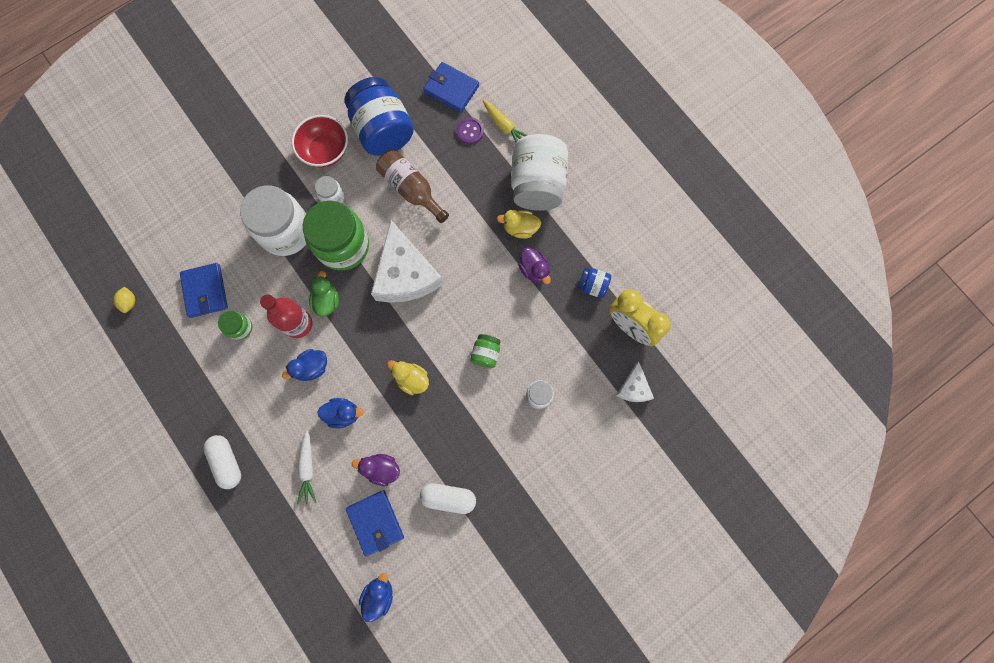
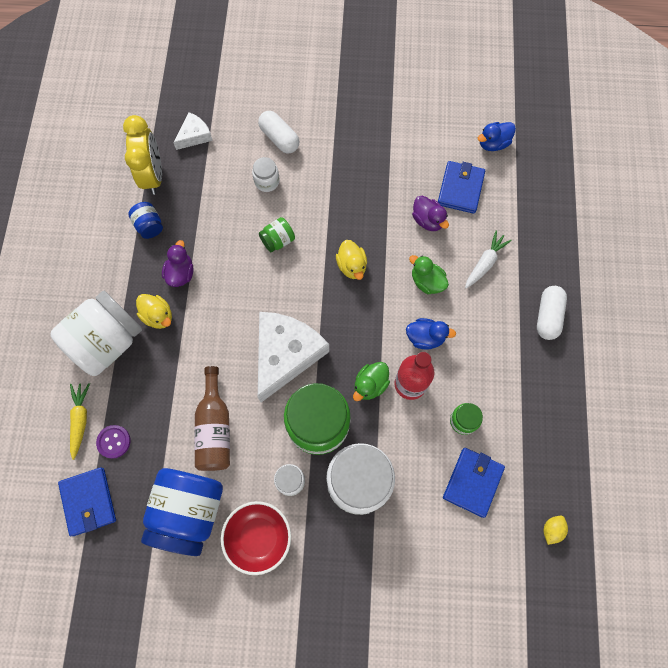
camera: 140 degrees left, 5 degrees down
(343, 414) = (427, 282): blue duck -> green duck
(448, 498) = (393, 165): white capsule -> white capsule (279, 138)

